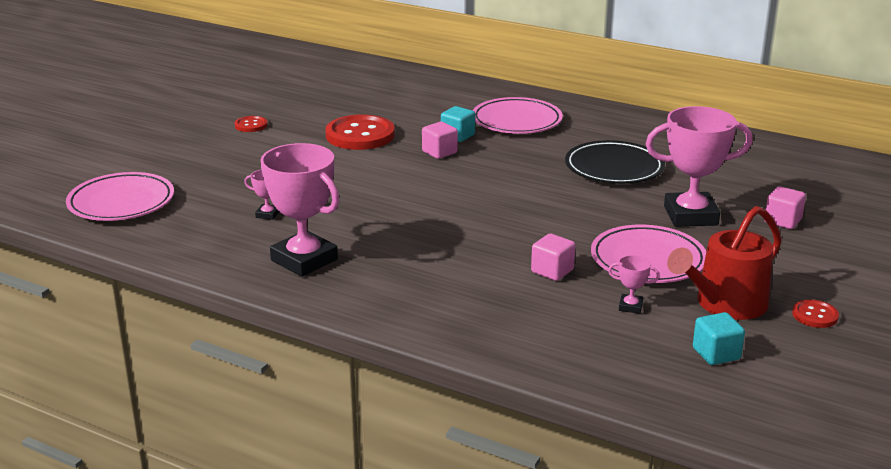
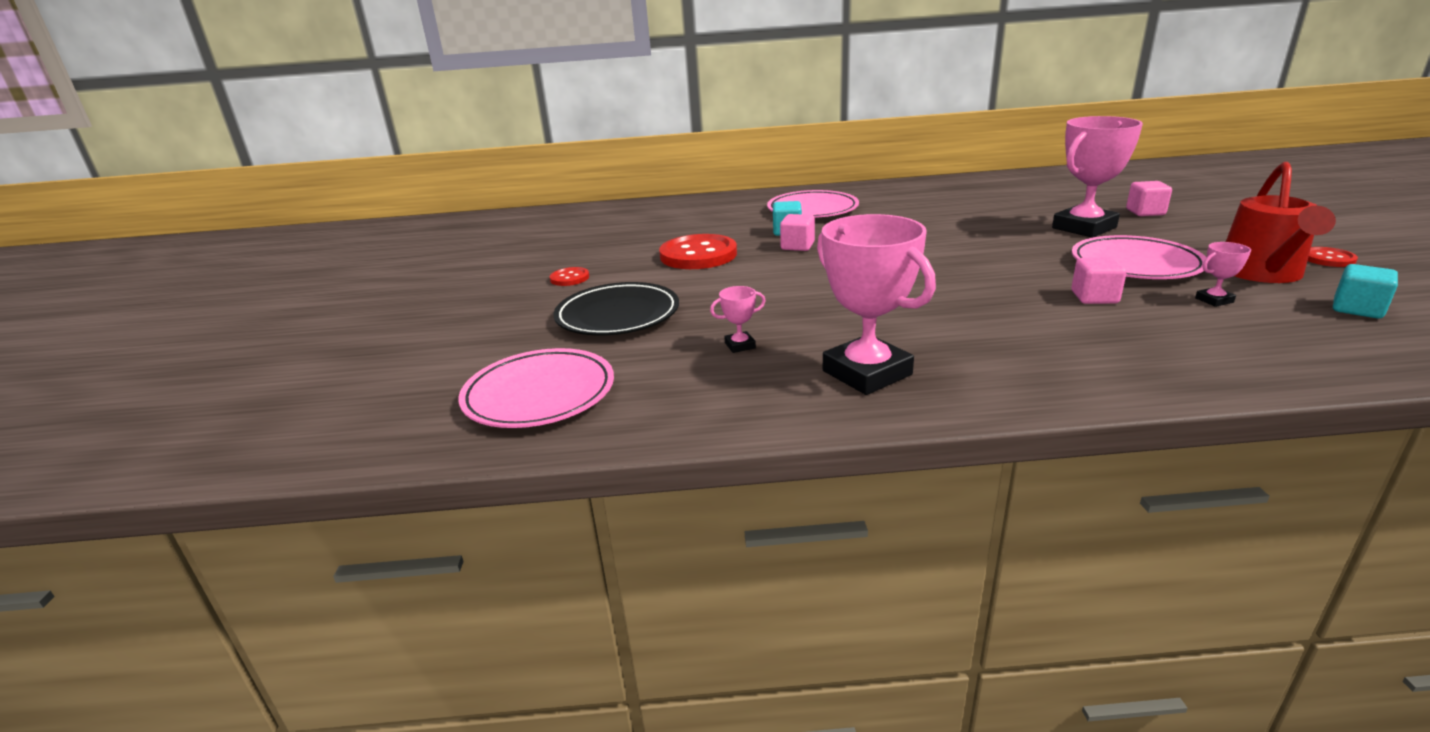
camera: 30 degrees left, 0 degrees up
(304, 260) = (867, 373): pink trophy -> pink trophy turned 45 degrees clockwise
(614, 168) = (956, 216): black plate -> black plate (618, 315)

